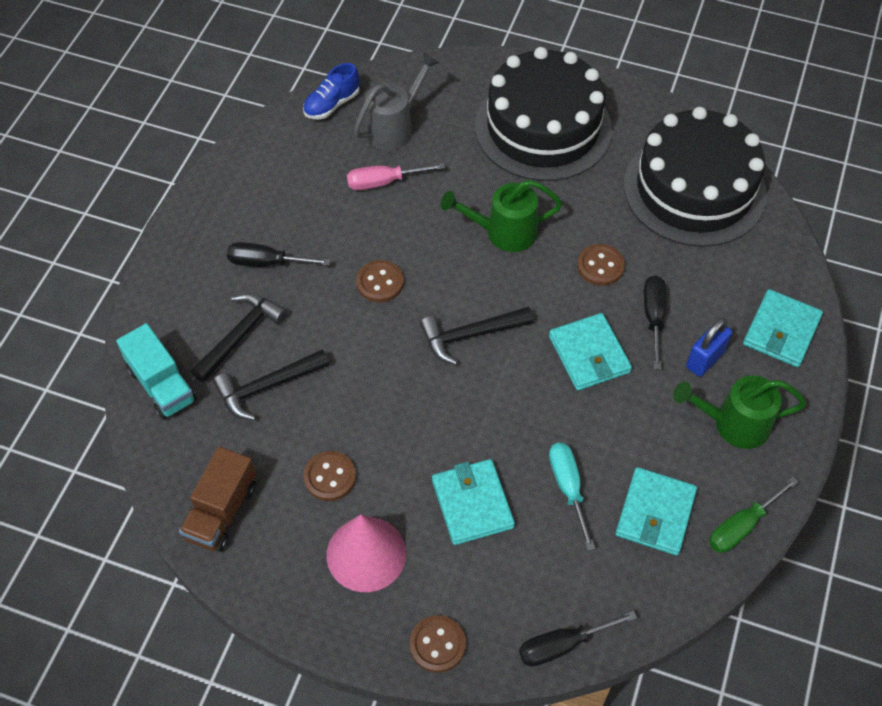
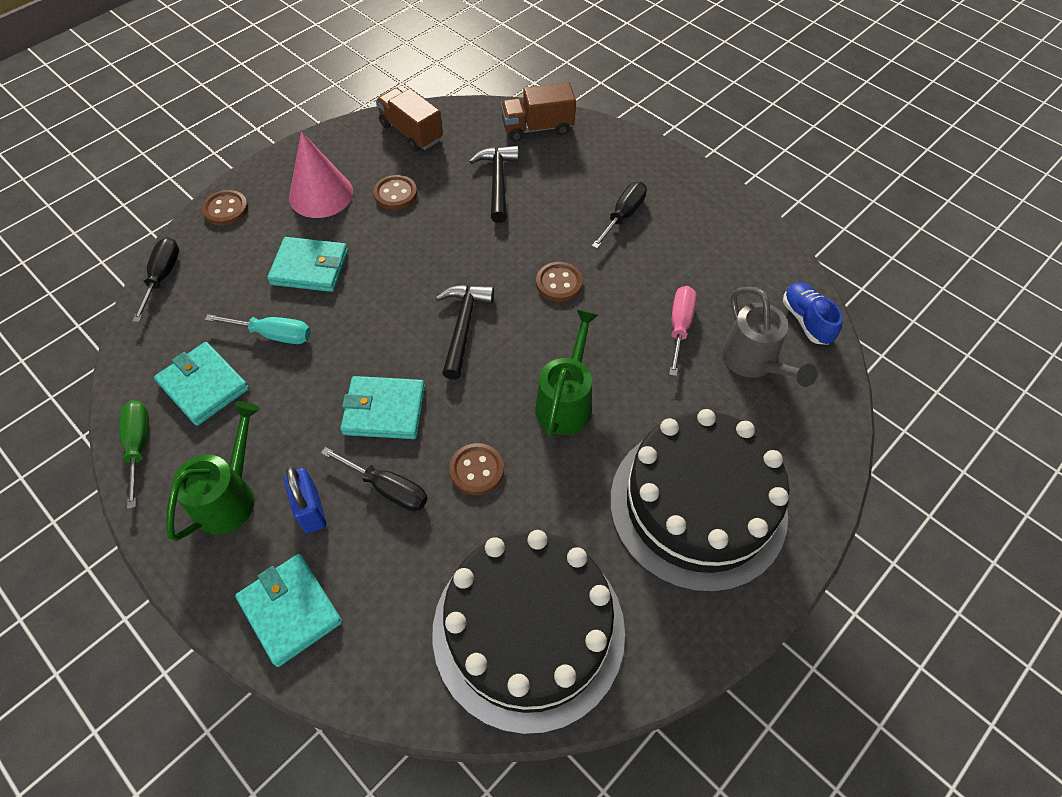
camera: 115 degrees right, 0 degrees up
(162, 385) = (537, 128): turquoise truck -> brown truck
(240, 335) = (556, 180): black hammer -> none

